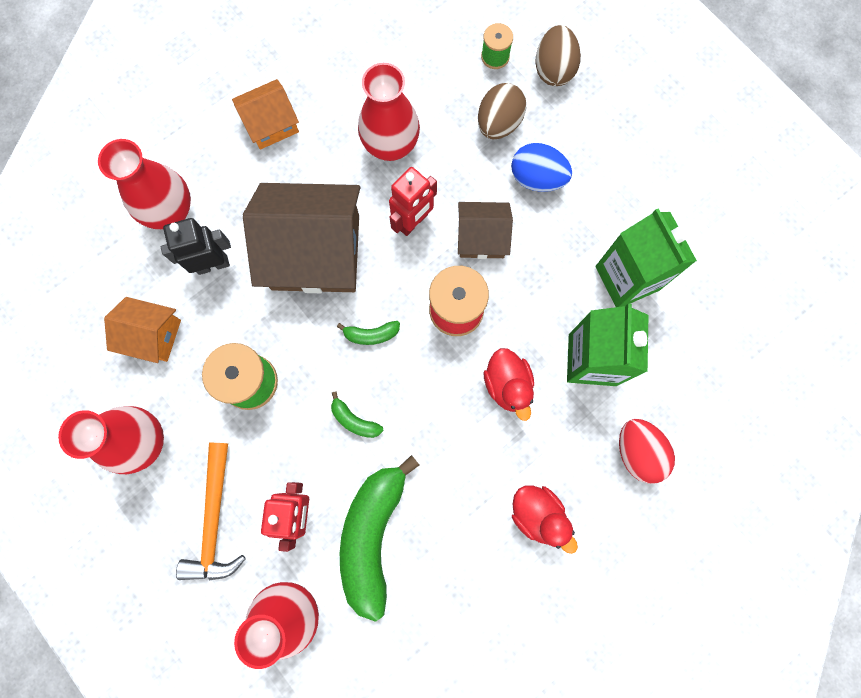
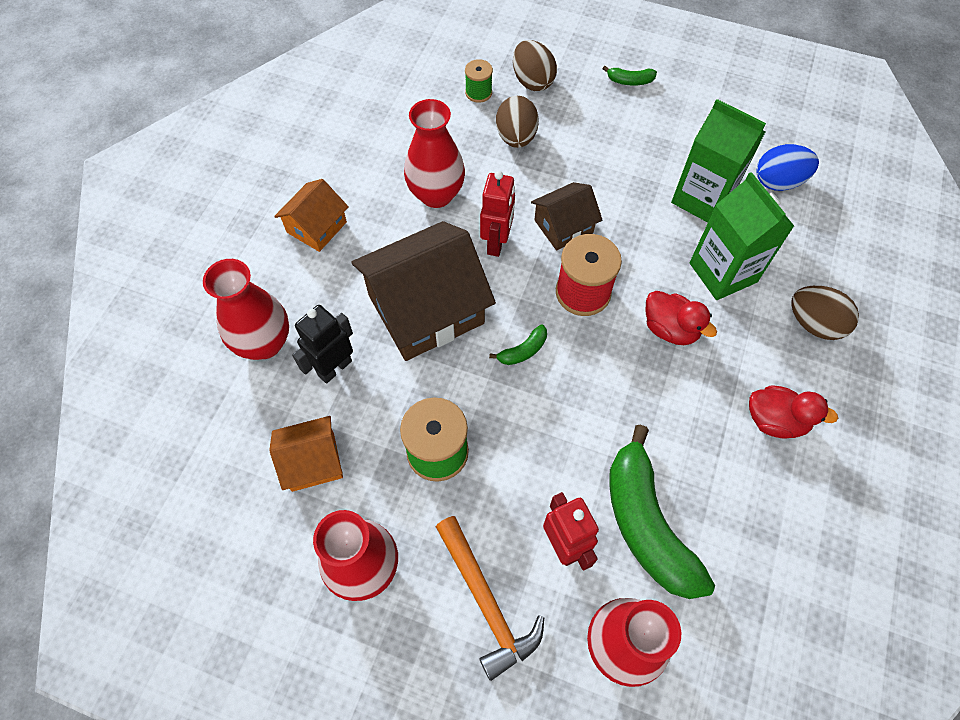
camera: 30 degrees left, 15 degrees down
(354, 420) = (558, 431): green banana -> green banana (630, 81)
(537, 178) = (576, 162): blue egg -> blue egg (778, 182)
(637, 452) = (814, 324): red egg -> brown egg

